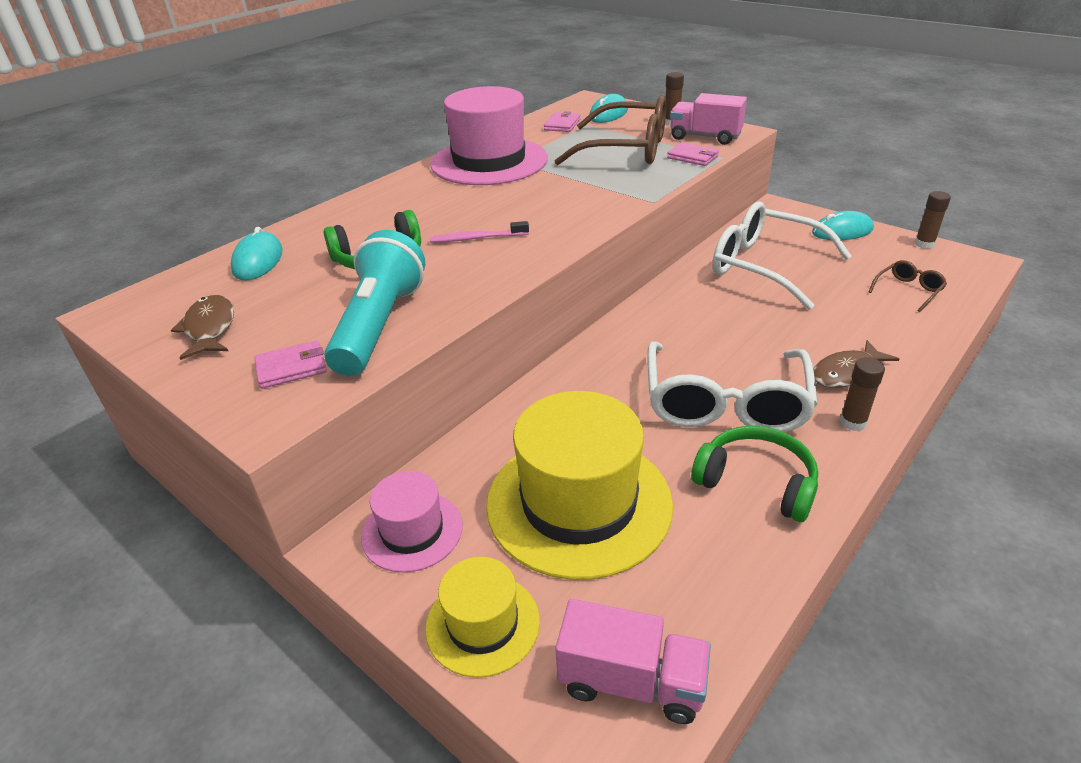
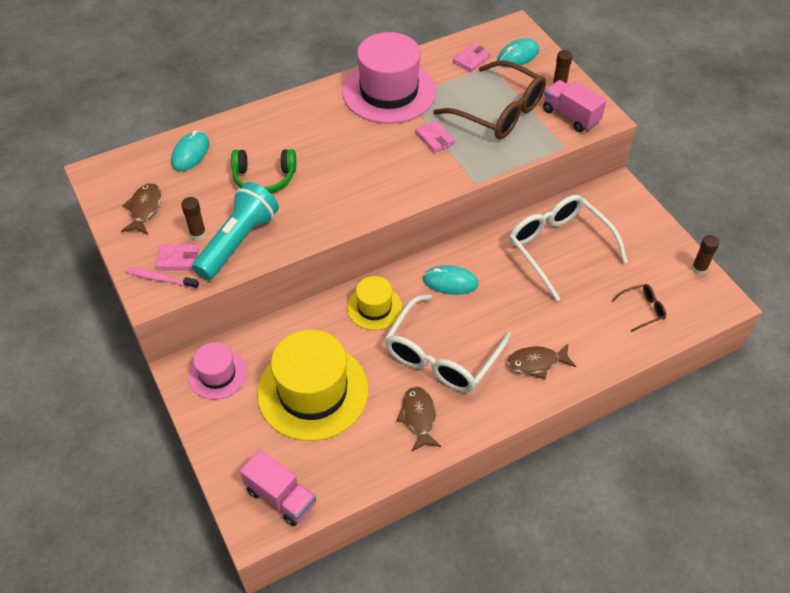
camera: 20 degrees right, 15 degrees up
(476, 238) = (334, 180): pink toothbrush -> pink toothbrush (160, 279)
(482, 624) = (227, 441): yellow hat -> yellow hat (374, 307)
(693, 157) = (541, 139): pink wallet -> pink wallet (435, 138)
(756, 482) = (419, 417): green headphones -> brown fish
(842, 231) = (647, 232): turquoise mouse -> turquoise mouse (450, 282)
(852, 422) = (508, 400): brown glue stick -> brown glue stick (198, 234)

